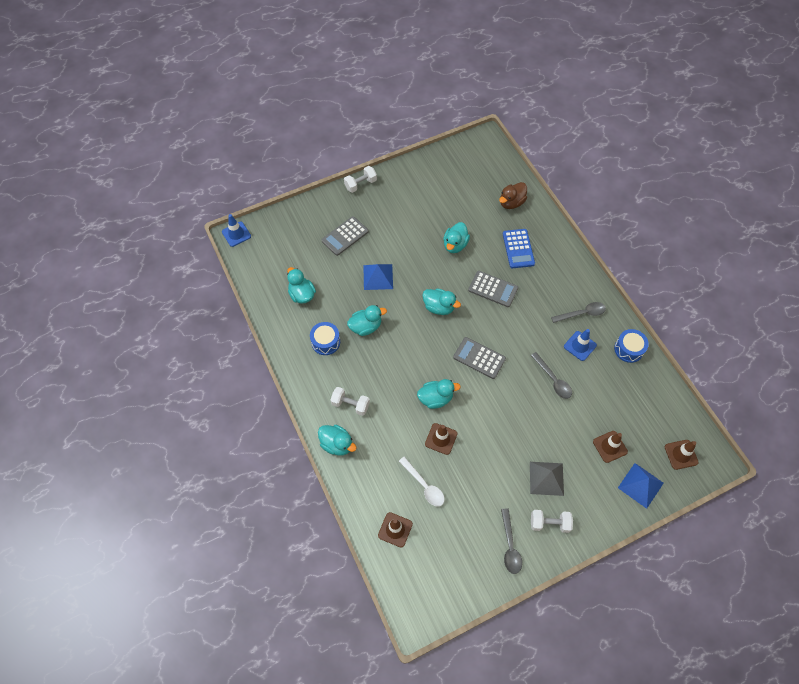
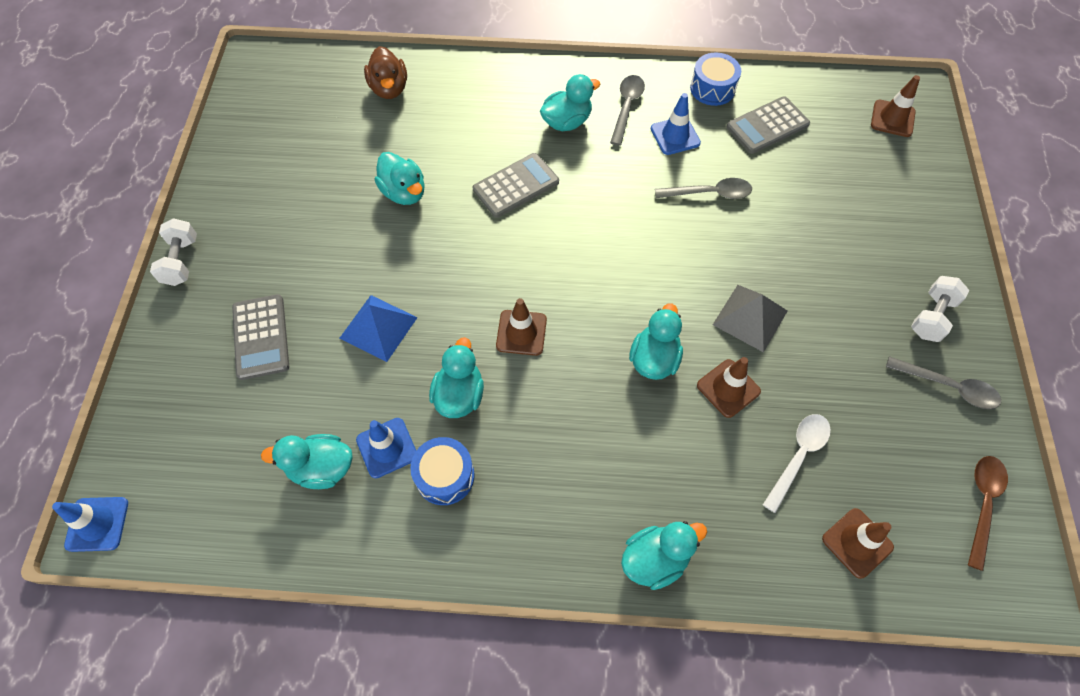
camera: 60 degrees left, 0 degrees up
(325, 313) = (387, 448): none -> blue traffic cone
(350, 404) = (591, 497): white dumbbell -> none
(424, 486) = (798, 456): white spoon -> white spoon turned 45 degrees counterclockwise
(439, 307) = (497, 270): turquoise duck -> turquoise duck (567, 122)
(451, 584) = (982, 503): none -> brown spoon
(479, 358) = (619, 264): grey calculator -> grey calculator (767, 126)
(518, 249) = (471, 121): blue calculator -> none
(546, 478) = (860, 283): grey pyramid -> grey pyramid (750, 317)
(610, 446) = (845, 185): brown traffic cone -> brown traffic cone (521, 333)
(640, 485) = (917, 182): blue pyramid -> none

